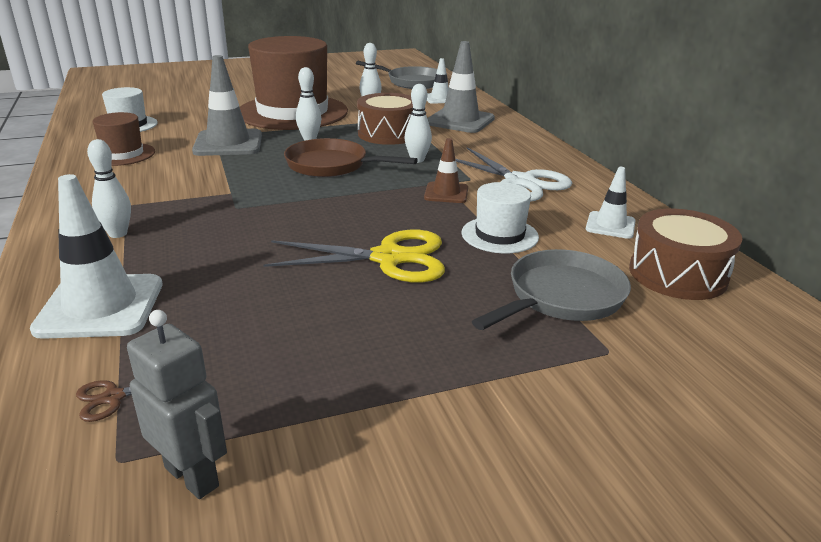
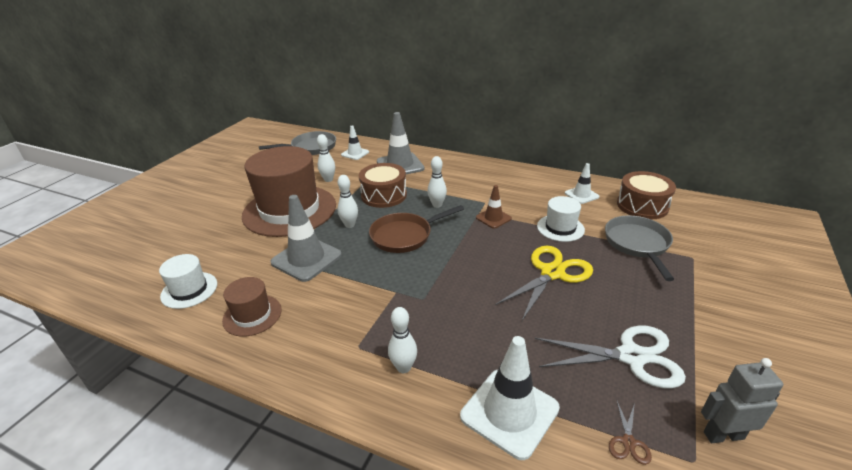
camera: 45 degrees left, 5 degrees up
(519, 182) = (506, 191): white scissors -> white scissors (631, 356)

